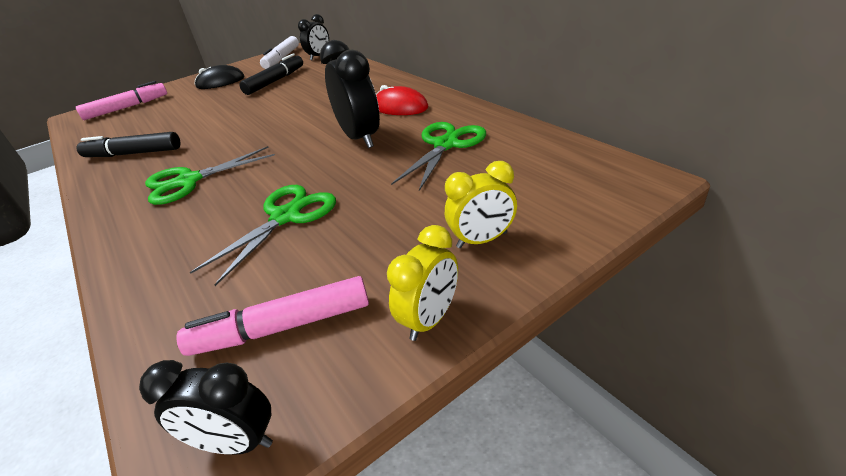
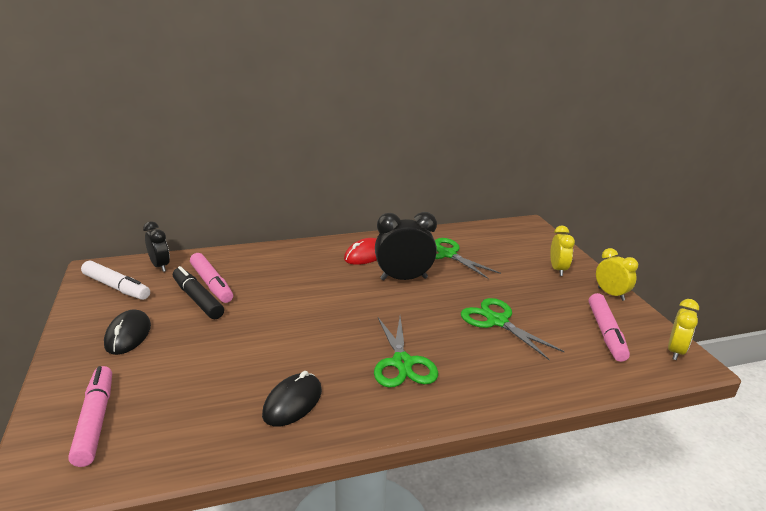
camera: 75 degrees left, 10 degrees down
(134, 153) = (293, 403): black marker -> black mouse
(236, 442) = (675, 351): black clock -> yellow clock
(301, 77) = (211, 284): none -> pink marker

